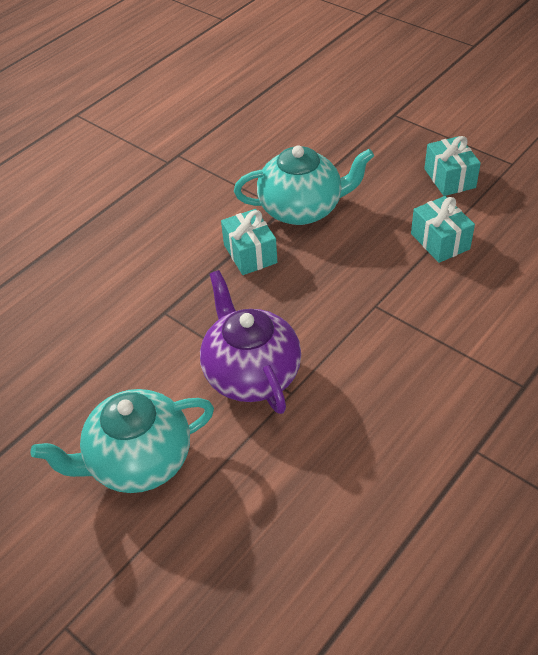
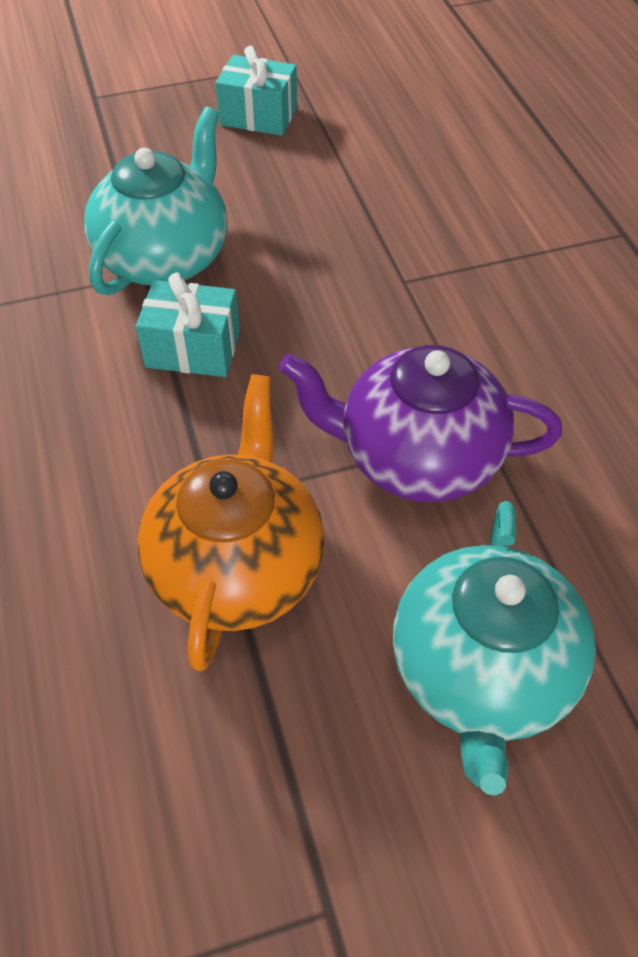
camera: 60 degrees left, 5 degrees up
(134, 341) = (237, 567): none -> orange teapot
(440, 241) = (352, 177): turquoise gift -> none

